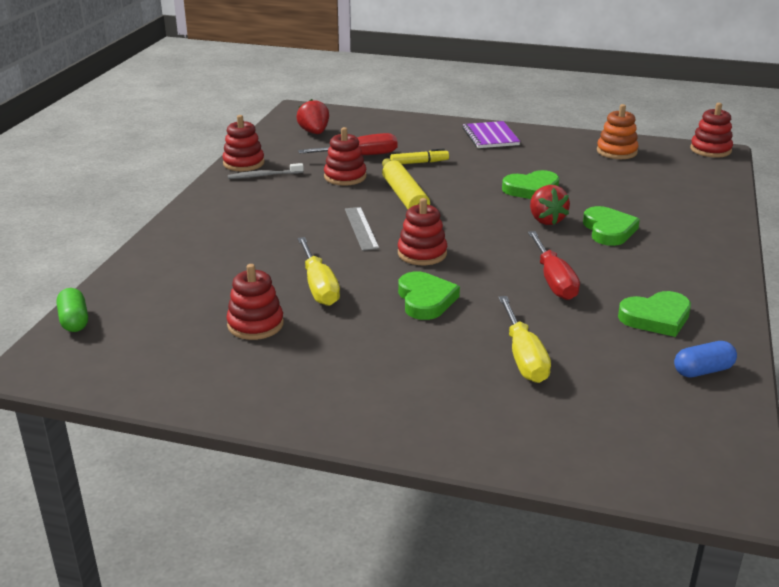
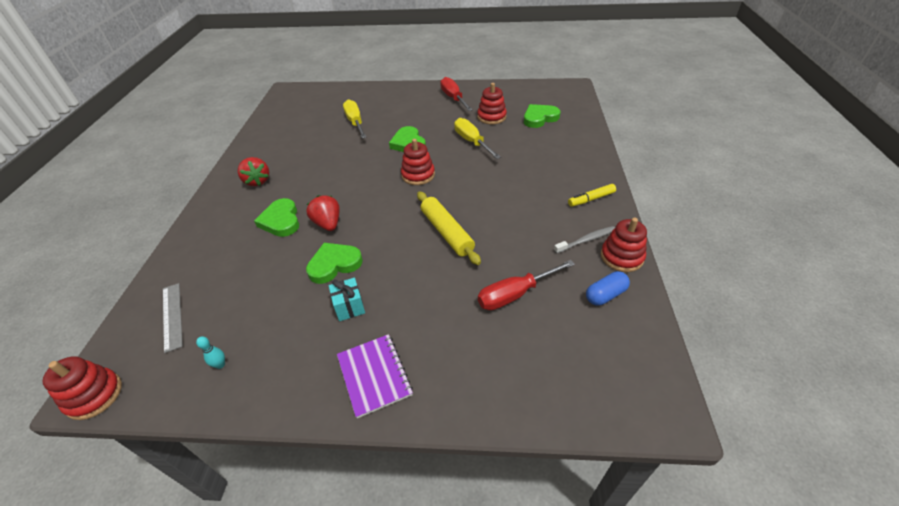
camera: 170 degrees right, 15 degrees up
(74, 321) = (581, 105): green capsule -> none
(314, 132) = (597, 339): red strawberry -> red strawberry (257, 181)
(345, 177) = (512, 252): red stacking toy -> none
(361, 228) = (468, 191): grey ruler -> grey ruler (172, 316)
(419, 163) = (449, 292): yellow marker -> yellow marker (591, 199)
(513, 165) = (349, 307): none -> turquoise gift
(553, 280) = (332, 168): red screwdriver -> red screwdriver (453, 98)
(616, 151) = (220, 365): orange stacking toy -> turquoise bowling pin
(656, 318) = (280, 153): green heart -> green heart (539, 118)
(703, 371) = (270, 129): blue capsule -> blue capsule (605, 295)

